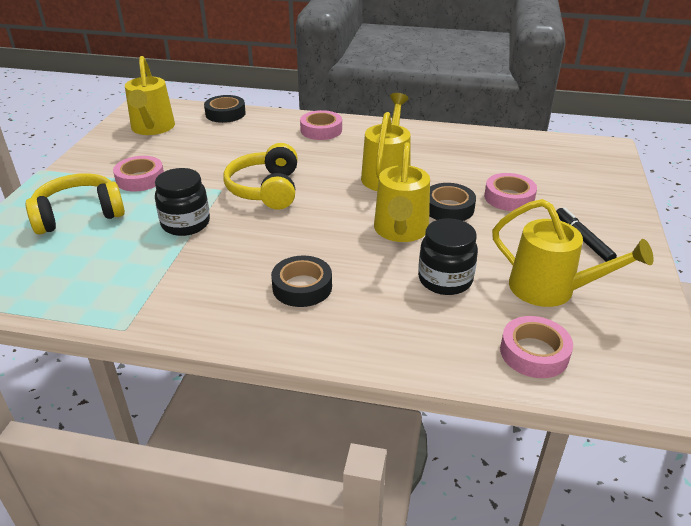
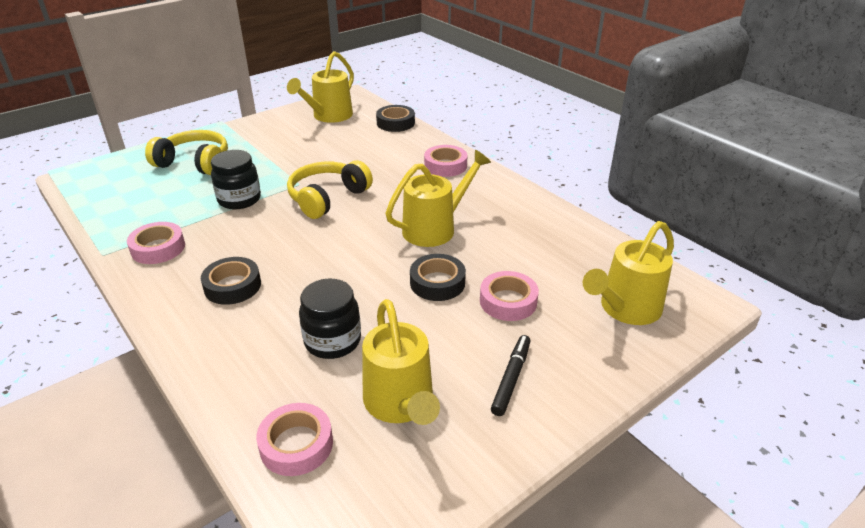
camera: 40 degrees right, 0 degrees up
(140, 179) = (264, 153): pink tape -> pink tape (158, 248)
(400, 231) = (366, 282): yellow watering can -> yellow watering can (625, 309)

